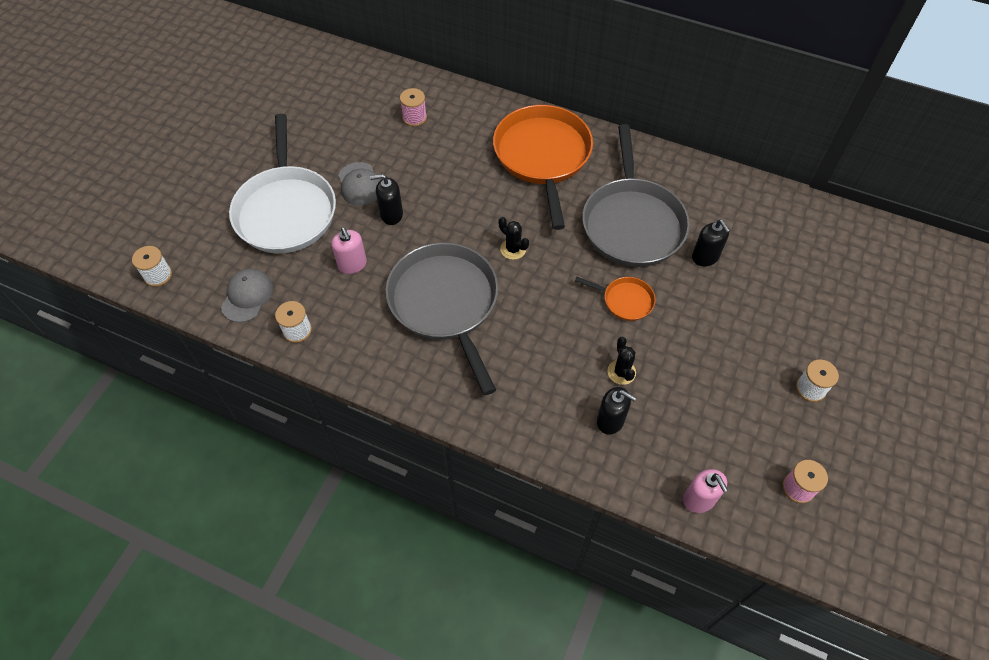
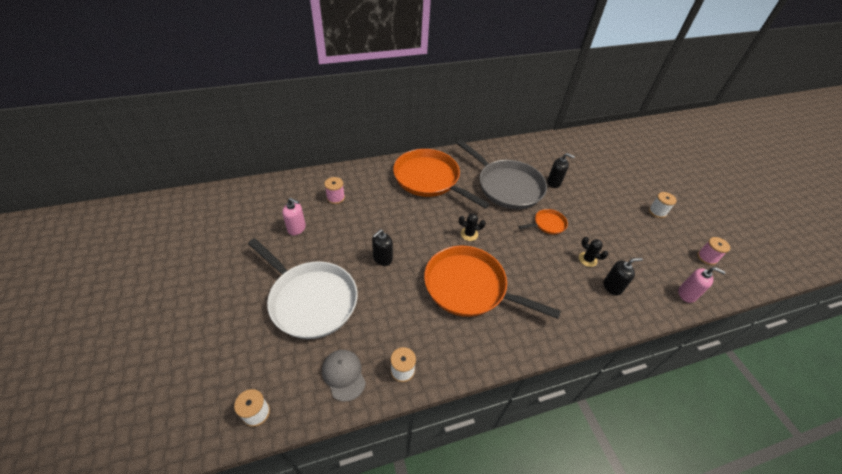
camera: 45 degrees left, 10 degrees down
(352, 264) = (391, 303): pink soap dispenser -> pink soap dispenser (297, 228)
(360, 184) = (343, 253): grey cap -> none
(445, 303) = (469, 287): grey pan -> orange pan

